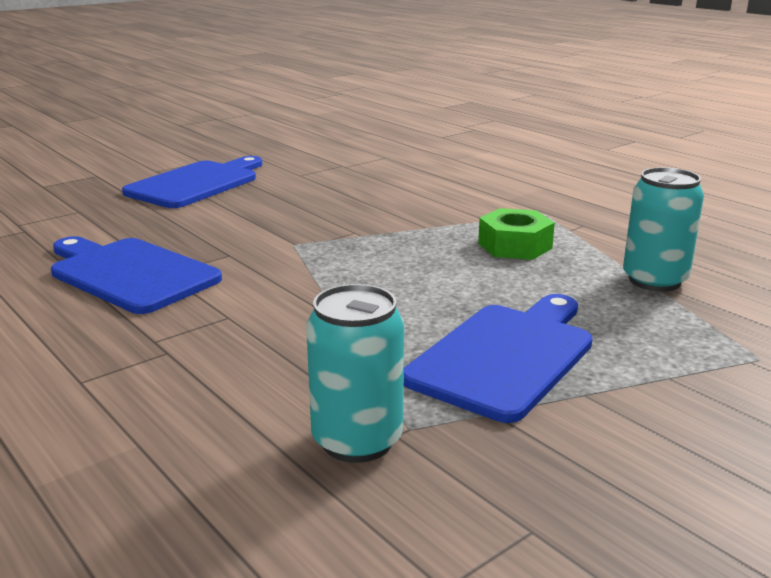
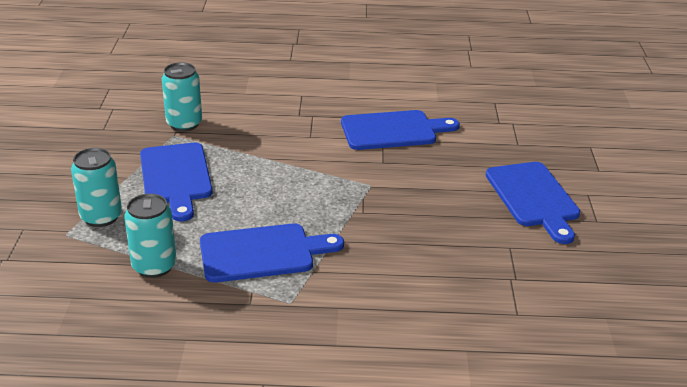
camera: 130 degrees right, 10 degrees up
(514, 246) = (262, 253): green nut -> blue cutting board
(683, 356) = (101, 217): none -> turquoise can

